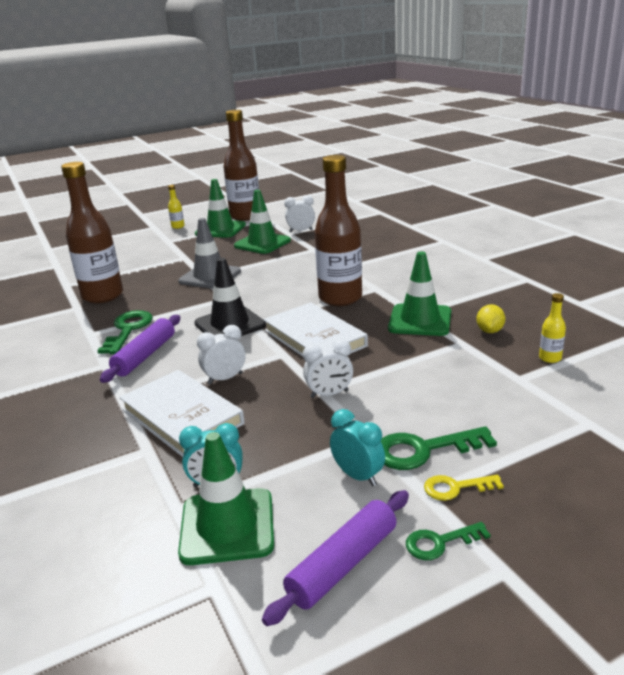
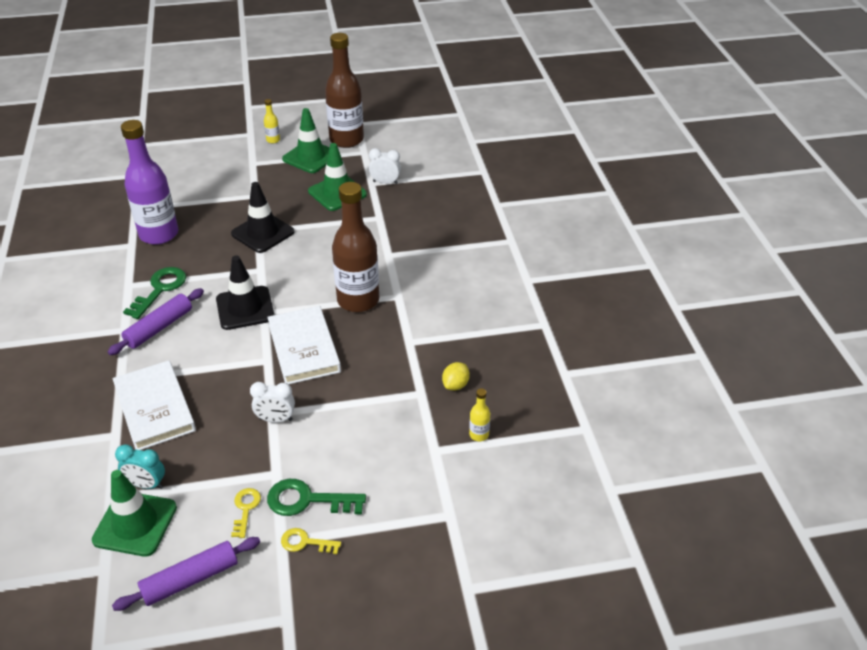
camera: 15 degrees right, 15 degrees up
(103, 296) = (159, 234): brown bottle -> purple bottle
(210, 276) = (262, 233): grey traffic cone -> black traffic cone
(225, 379) = (207, 376): white clock -> none
(358, 476) = (245, 509): turquoise clock -> yellow key
(420, 320) = (406, 353): green traffic cone -> none
(440, 542) = (262, 584): green key -> none

